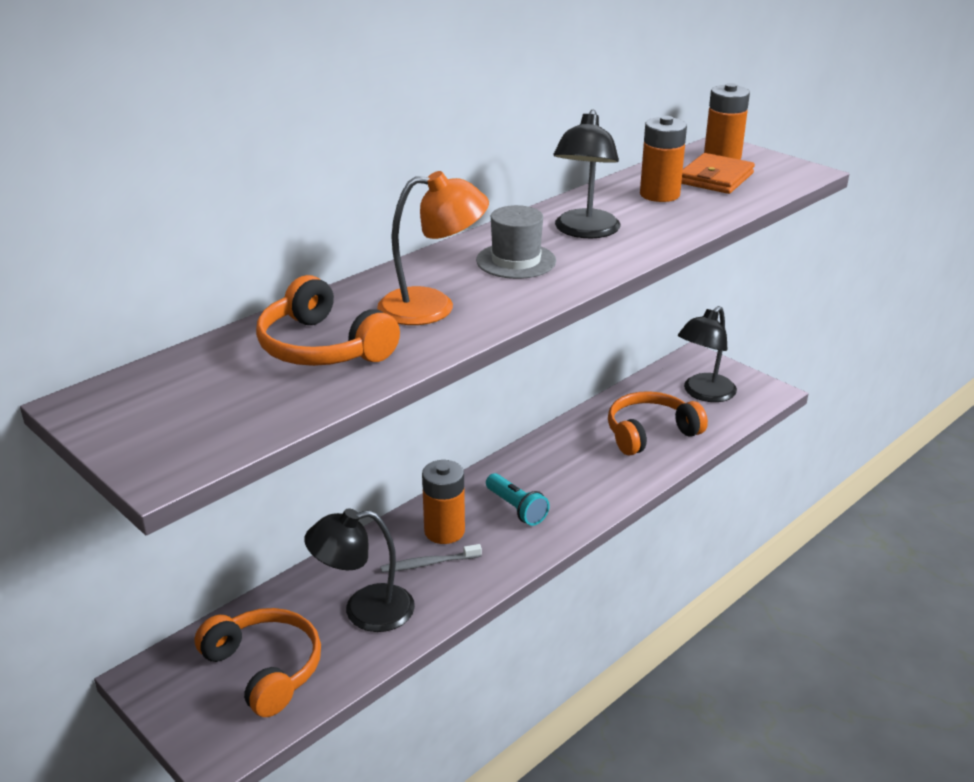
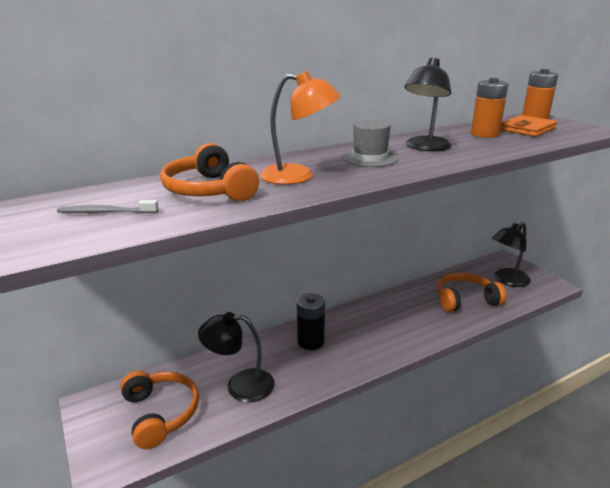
camera: 15 degrees right, 5 degrees down
(429, 563) = (293, 361): grey toothbrush -> grey toothbrush (106, 212)
(444, 531) = (310, 341): orange battery -> black battery
(516, 508) = (362, 334): turquoise flashlight -> none

